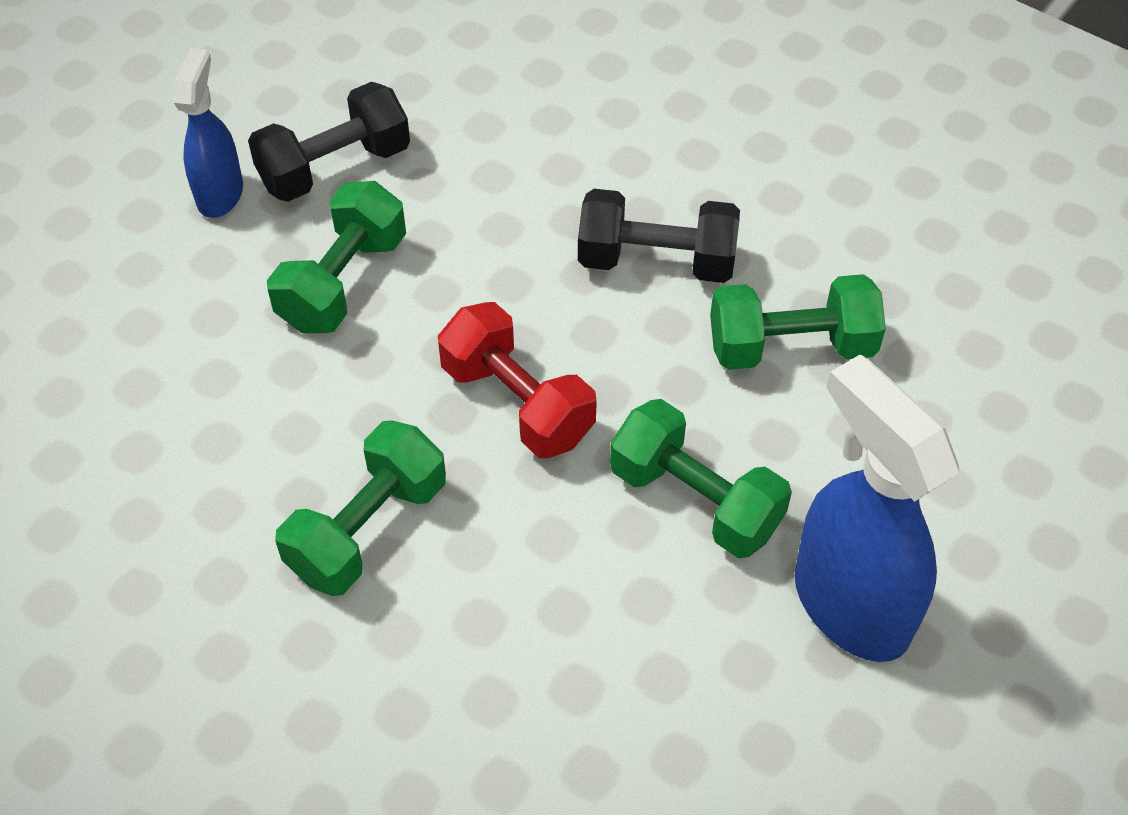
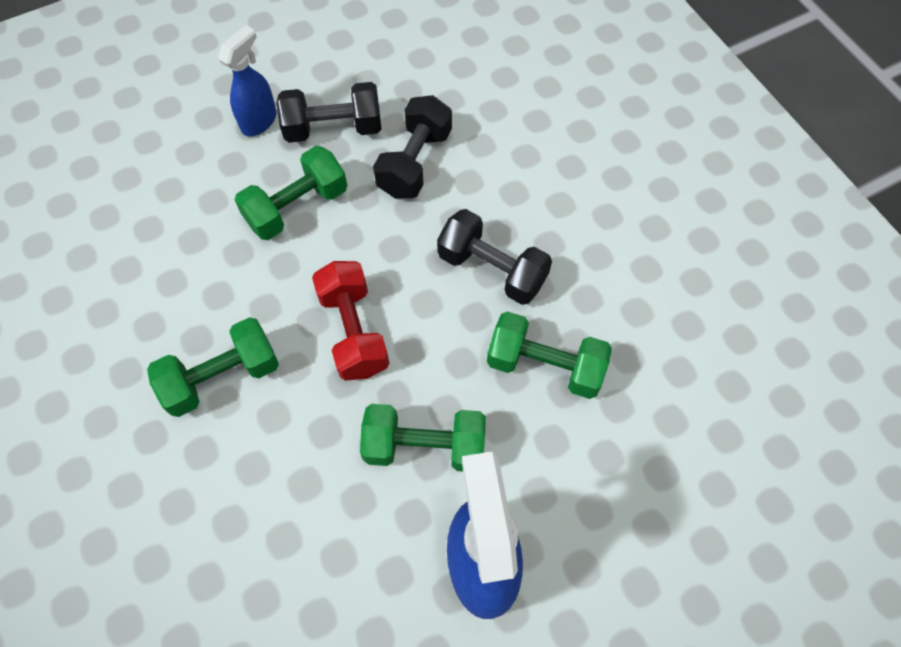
camera: 25 degrees right, 10 degrees up
(475, 170) = (414, 162): none -> black dumbbell
(695, 500) = (424, 446): green dumbbell -> green dumbbell turned 60 degrees counterclockwise

